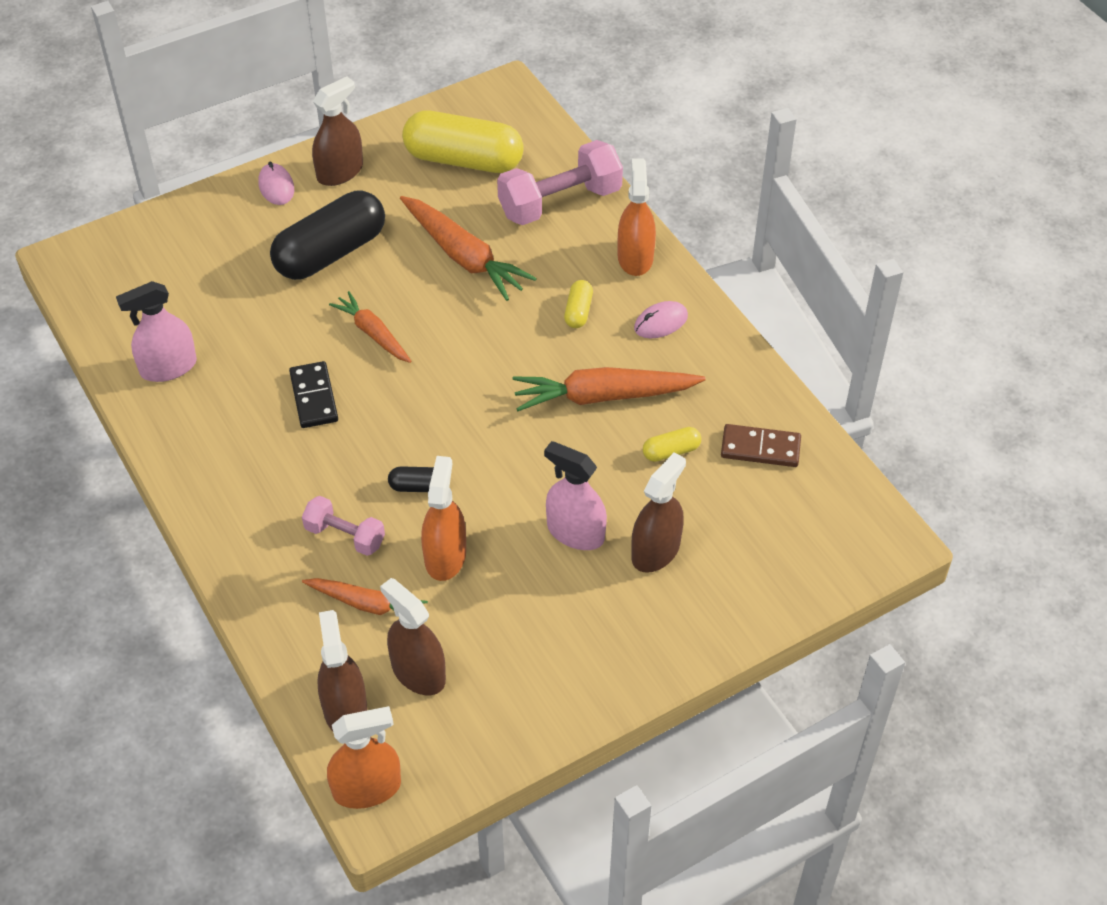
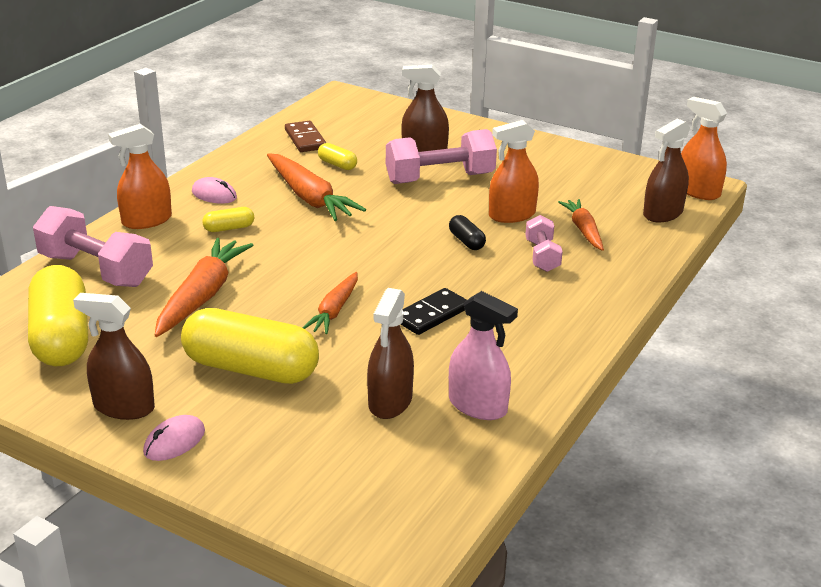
camera: 120 degrees left, 20 degrees down
(330, 253) = (251, 369): black capsule -> yellow capsule
(418, 672) = (606, 199): brown spray bottle -> brown spray bottle (390, 401)
(575, 532) = (440, 178): pink spray bottle -> pink dumbbell

